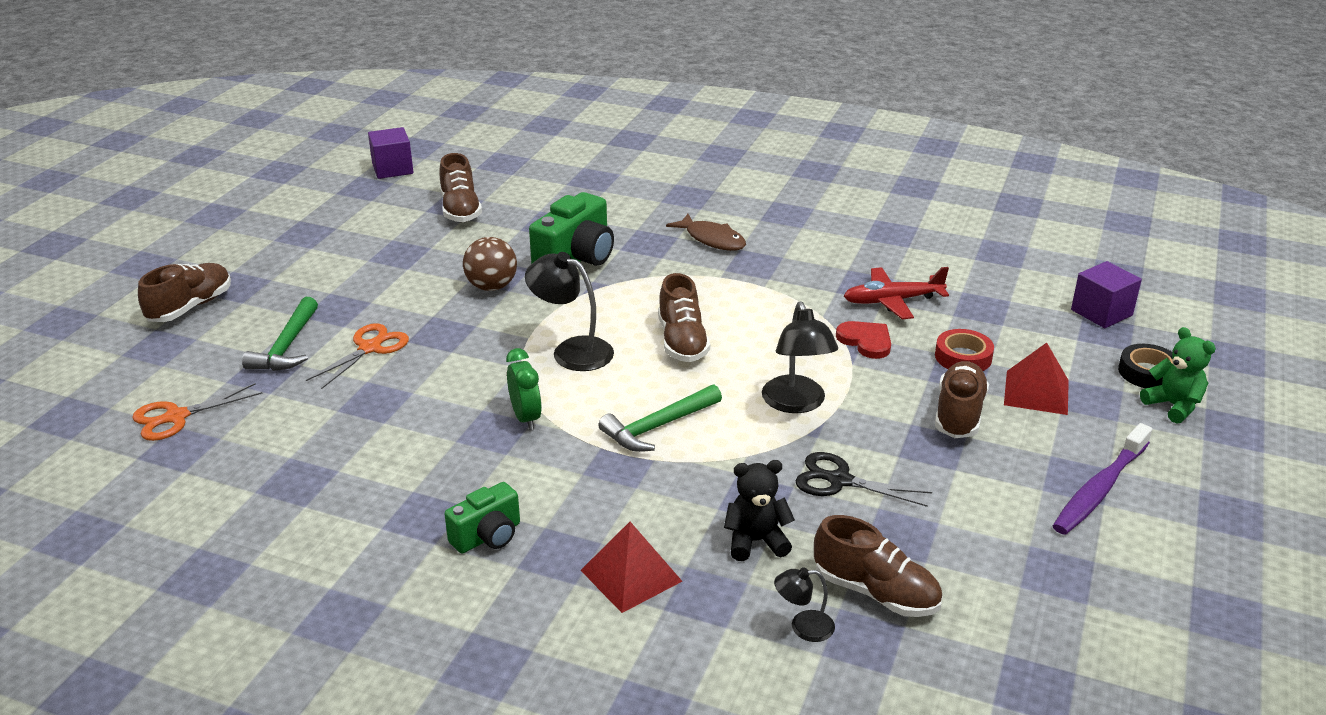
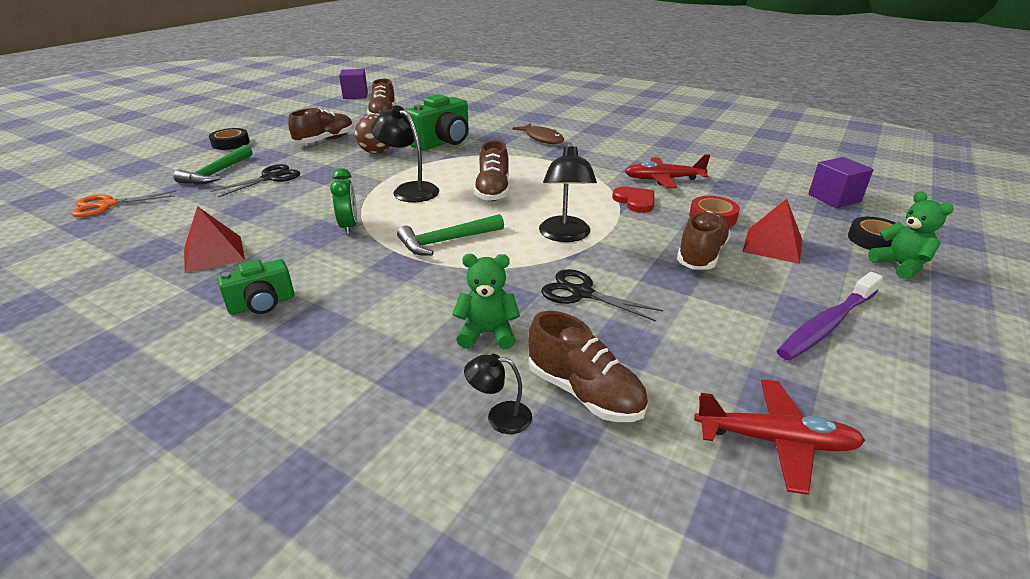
camera: 10 degrees right, 0 degrees up
(190, 307) = (175, 149): brown shoe -> brown shoe (325, 140)
(265, 288) = (230, 143): none -> black tape
(369, 348) = (270, 178): orange scissors -> black scissors
(630, 575) = (361, 349): red pyramid -> red pyramid (213, 254)
(756, 541) = (487, 333): black teddy bear -> green teddy bear
(1059, 615) = (775, 441): none -> red plane

